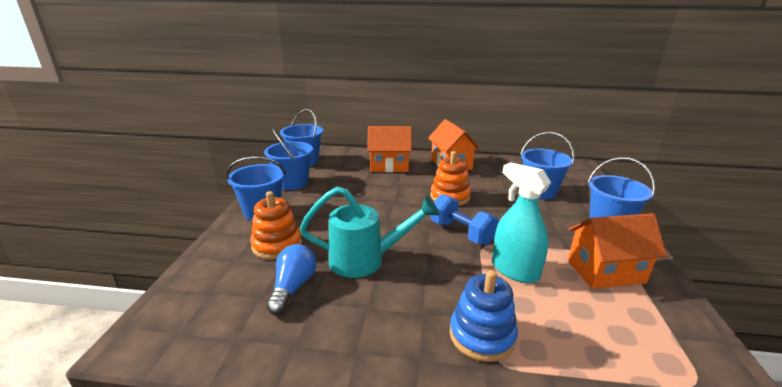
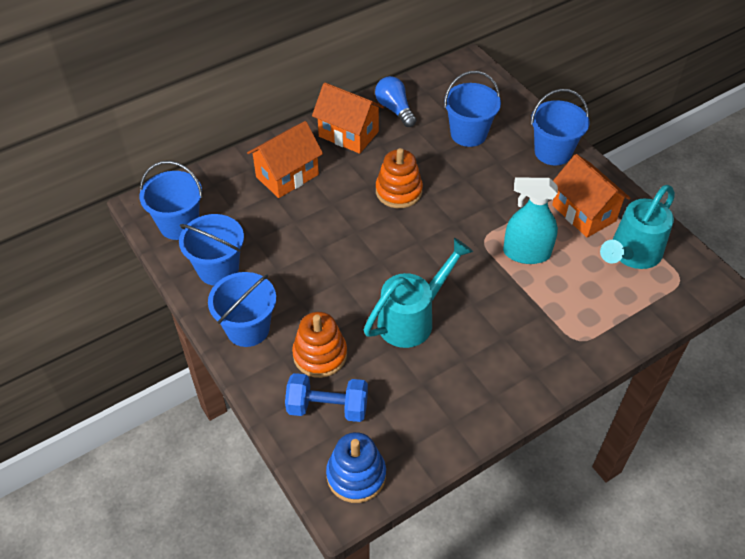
camera: 40 degrees left, 25 degrees up
(293, 287) = (391, 383): blue light bulb -> blue light bulb (395, 109)
(461, 233) = (453, 236): blue dumbbell -> blue dumbbell (327, 407)
(482, 335) = (553, 328): blue stacking toy -> blue stacking toy (356, 475)
(605, 271) = (584, 213): orange house -> orange house turned 75 degrees counterclockwise
(638, 326) = (631, 254): none -> turquoise watering can

